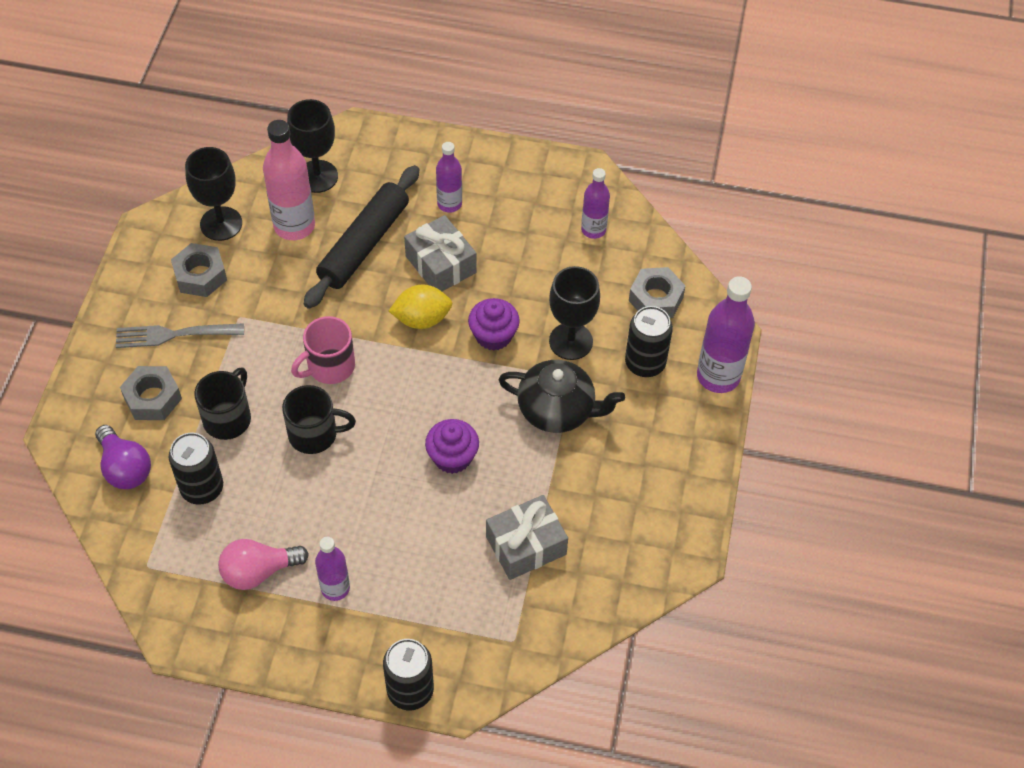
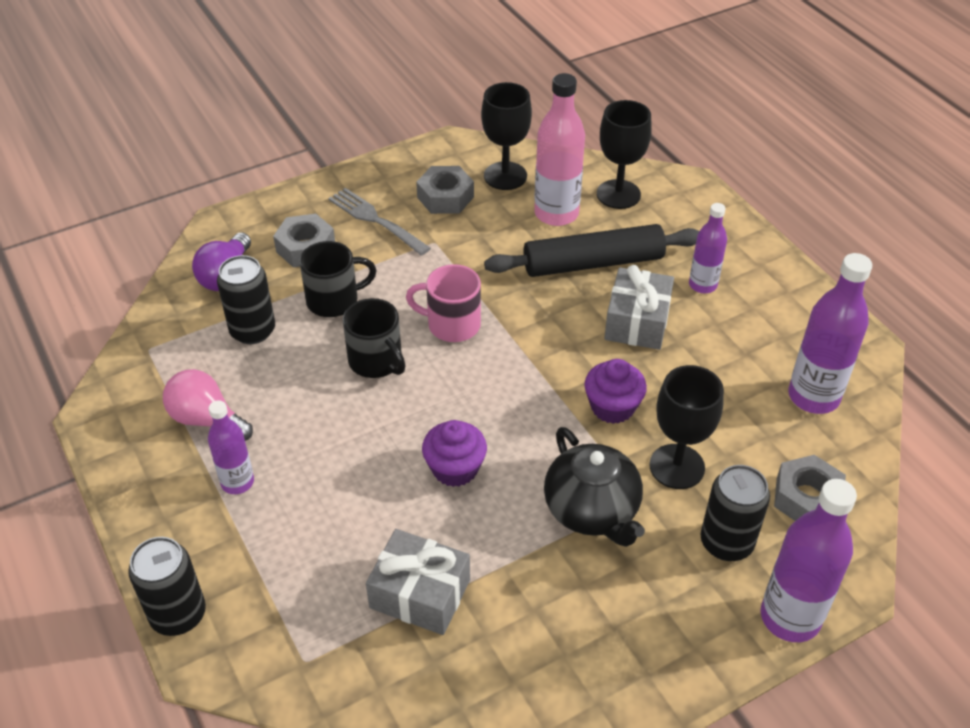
camera: 50 degrees right, 10 degrees down
(422, 319) = (568, 348): yellow lemon -> none
(593, 230) = (813, 397): purple bottle -> purple bottle, size x1.66

